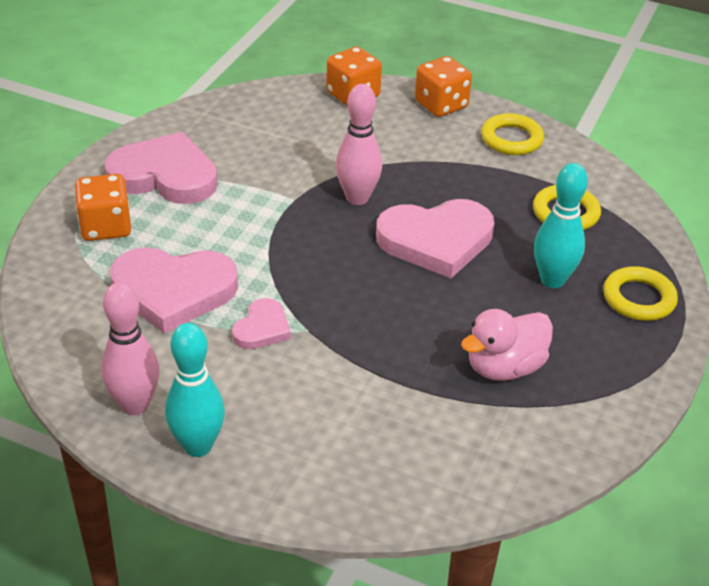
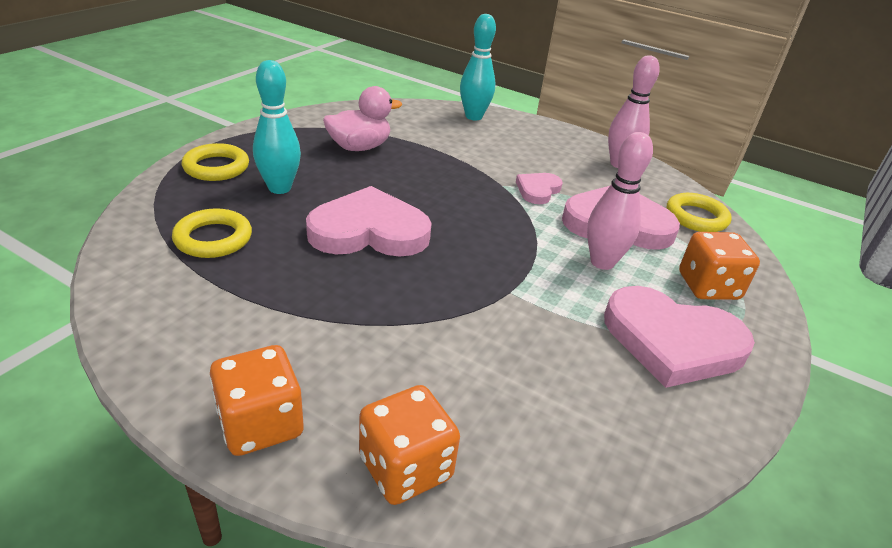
camera: 175 degrees left, 5 degrees down
(198, 446) = (572, 143): turquoise bowling pin -> turquoise bowling pin (473, 116)
(357, 198) = (439, 284): pink bowling pin -> pink bowling pin (602, 262)
(511, 139) = (196, 341): yellow ring -> yellow ring (696, 217)

